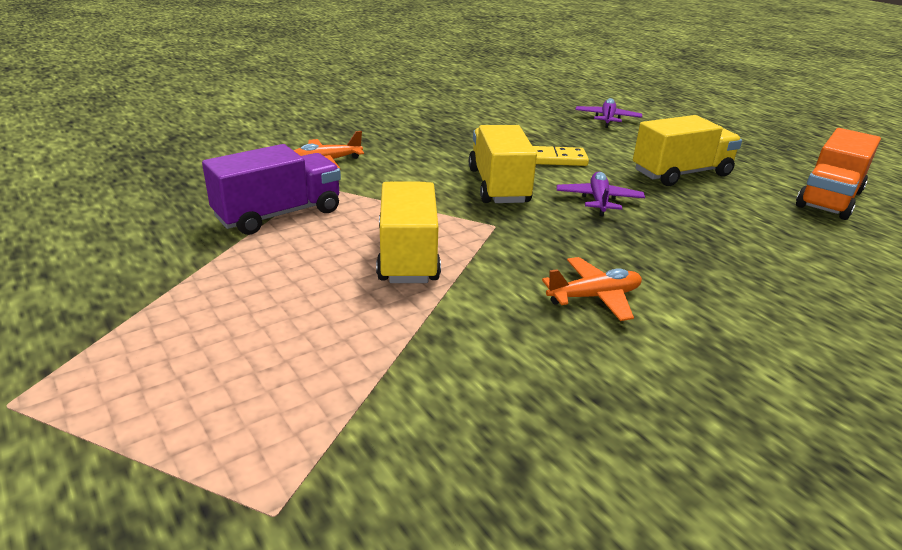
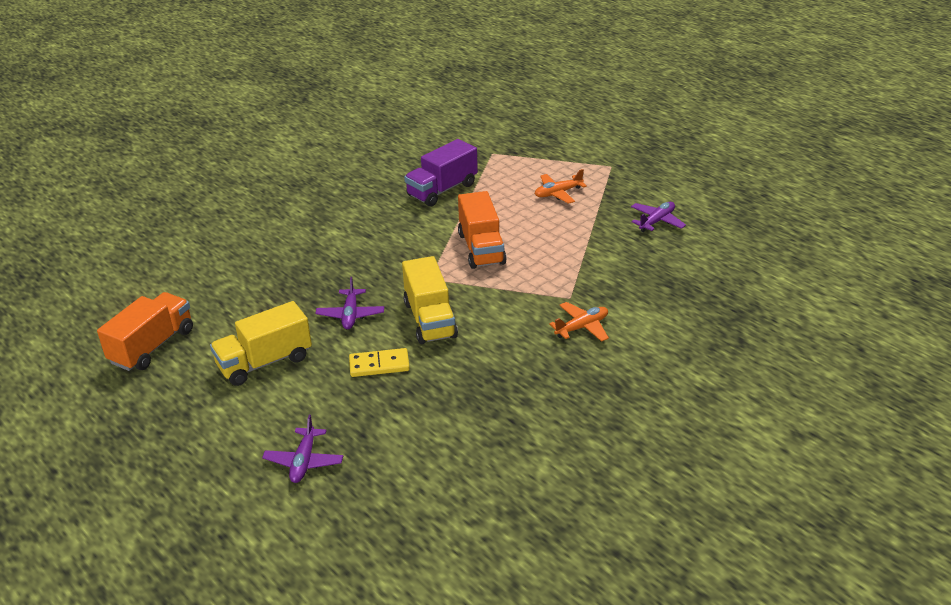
camera: 175 degrees right, 5 degrees up
(87, 261) = (657, 221): none -> purple plane
(278, 214) = (578, 267): purple truck -> purple truck (442, 190)
(408, 255) = (481, 248): yellow truck -> orange truck
(594, 297) = (372, 237): orange plane -> orange plane (558, 193)

